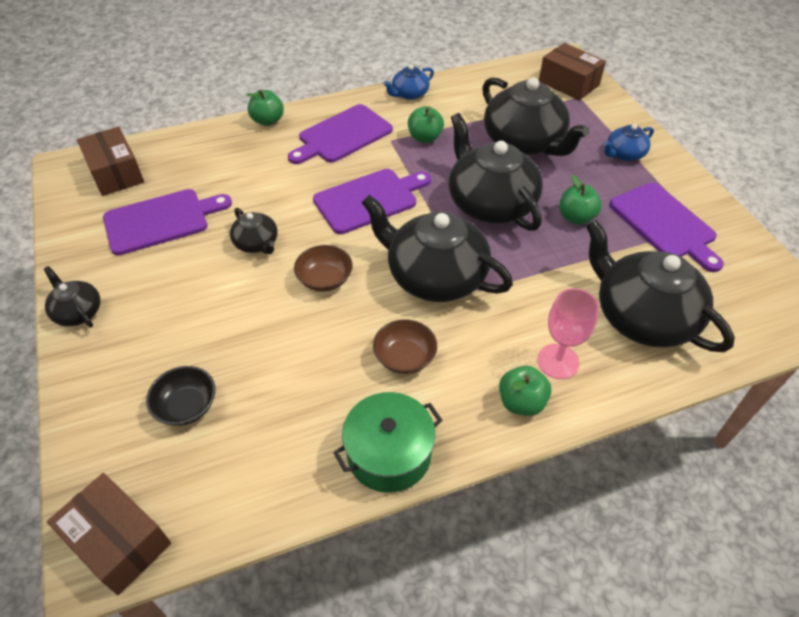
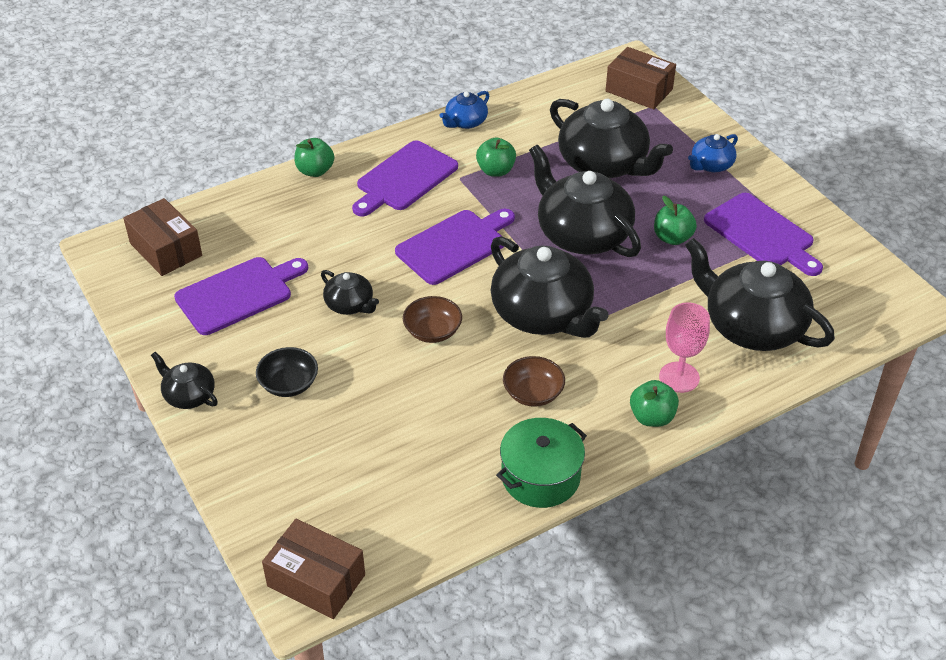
camera: 10 degrees left, 5 degrees down
(186, 406) = (335, 464): black bowl -> black bowl (289, 384)
(435, 276) = (543, 314): black teapot -> black teapot turned 150 degrees counterclockwise

